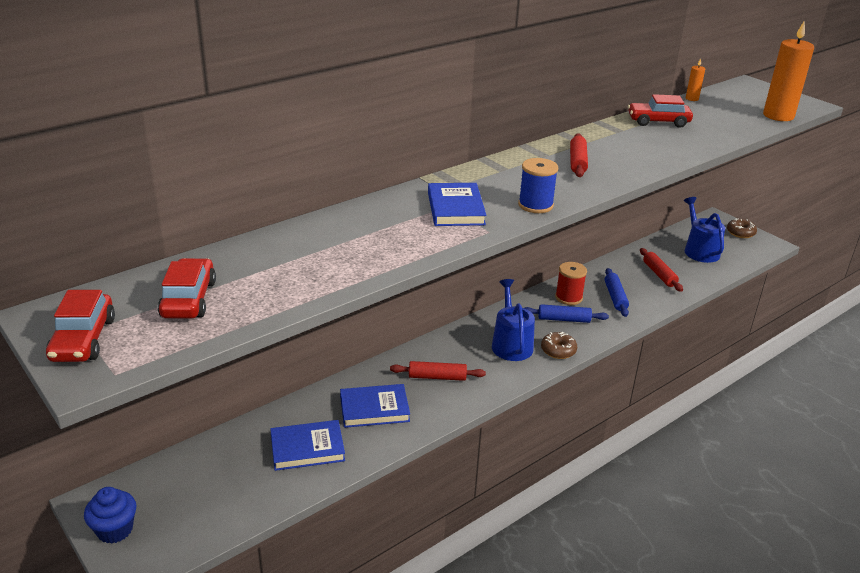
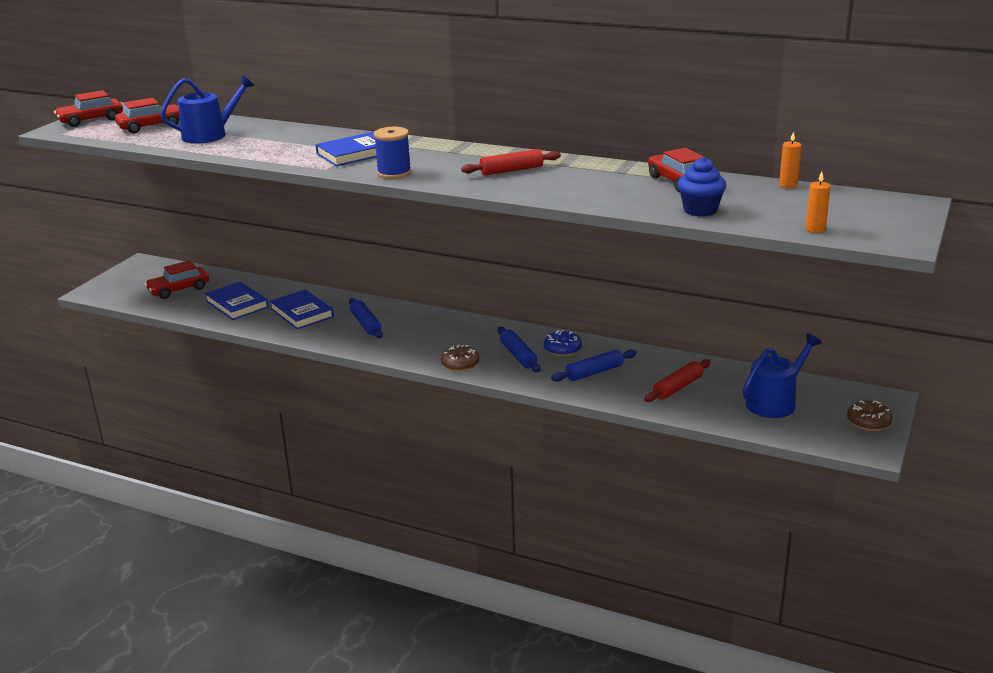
camera: 65 degrees right, 5 degrees down
(115, 530) = (121, 276): blue cupcake -> blue cupcake (700, 210)
(217, 485) = (179, 289): none -> red car
(437, 377) = (365, 324): red rolling pin -> blue rolling pin
(511, 344) = (447, 341): blue watering can -> blue watering can (210, 135)
(568, 297) = (562, 349): red spool -> blue donut
(778, 116) = (815, 229): orange candle -> orange candle, size x0.45

